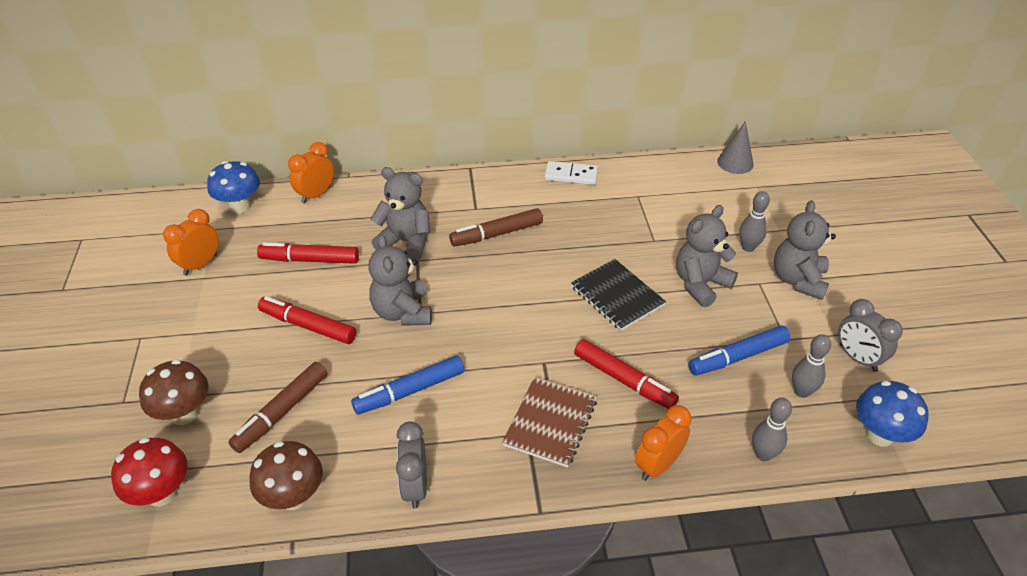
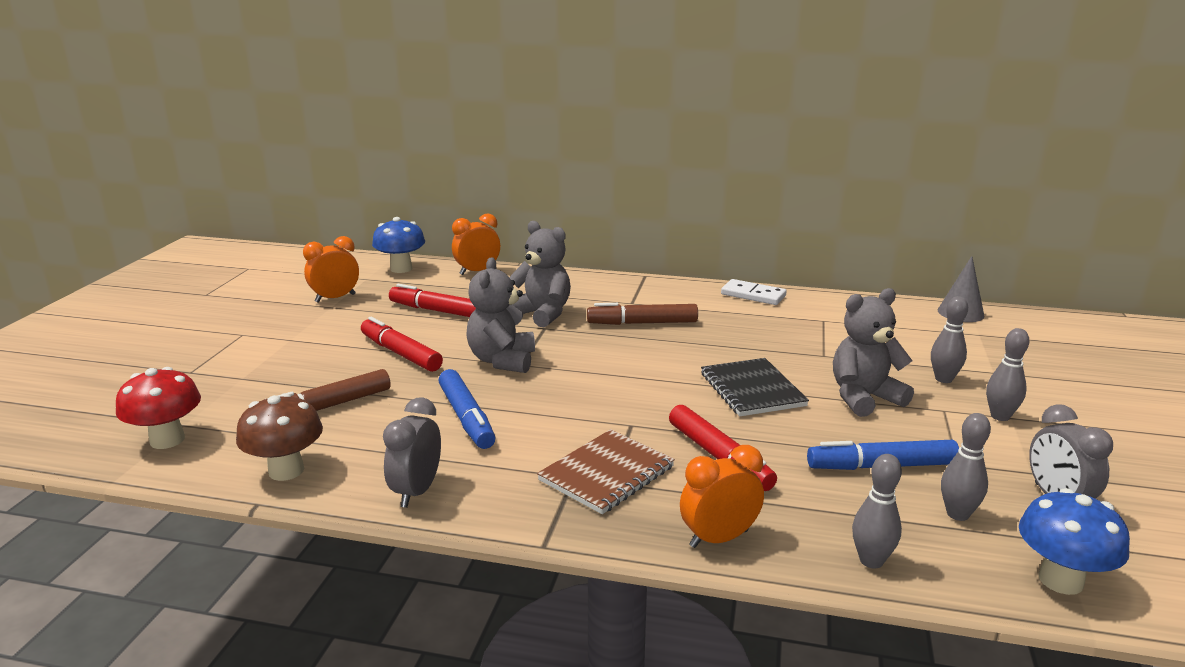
camera: 20 degrees right, 20 degrees down
(184, 413) = (236, 390): brown mushroom -> none
(410, 391) = (466, 418): blue marker -> blue marker turned 105 degrees counterclockwise
(798, 280) = (1000, 416): grey teddy bear -> grey bowling pin

